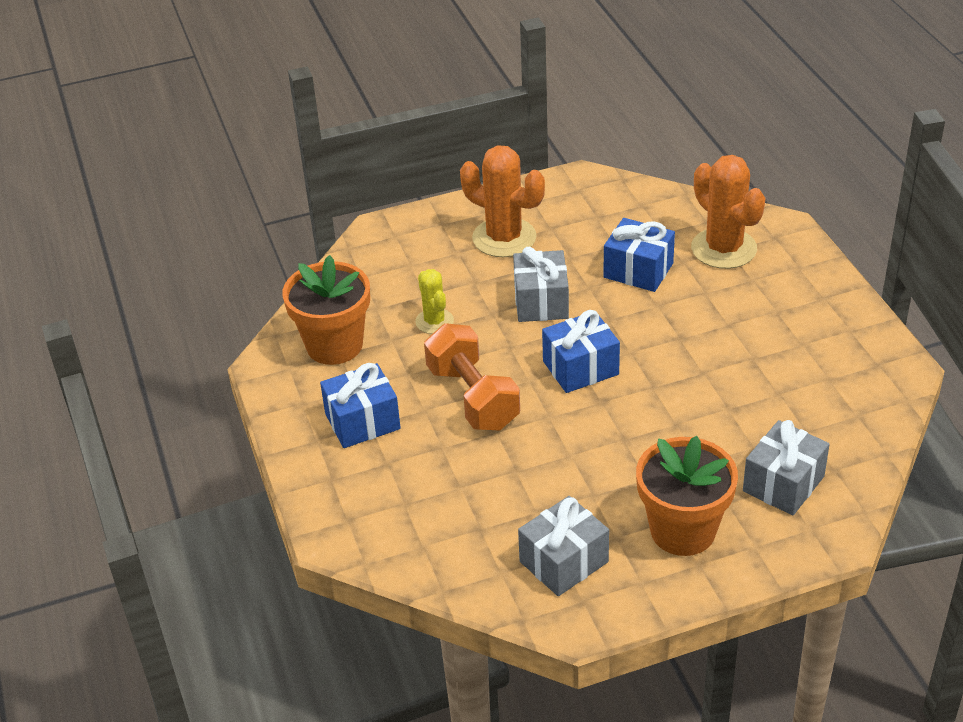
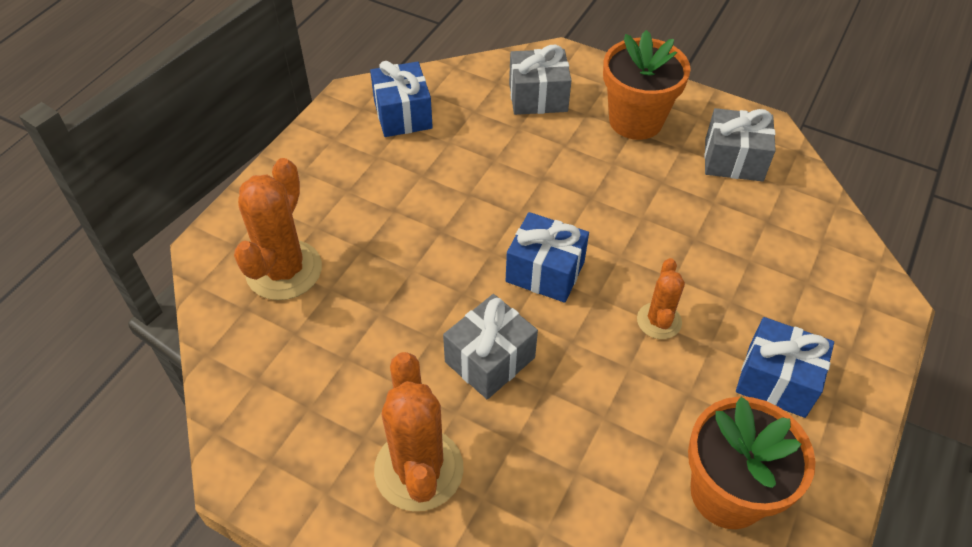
camera: 135 degrees left, 10 degrees up
(434, 321) = (604, 429): yellow cactus -> none
(473, 397) = (659, 321): orange dumbbell -> orange cactus
(638, 270) = (373, 314): blue gift -> blue gift (403, 114)

